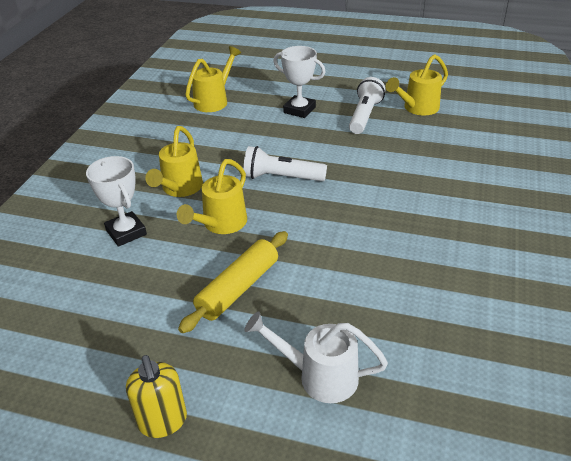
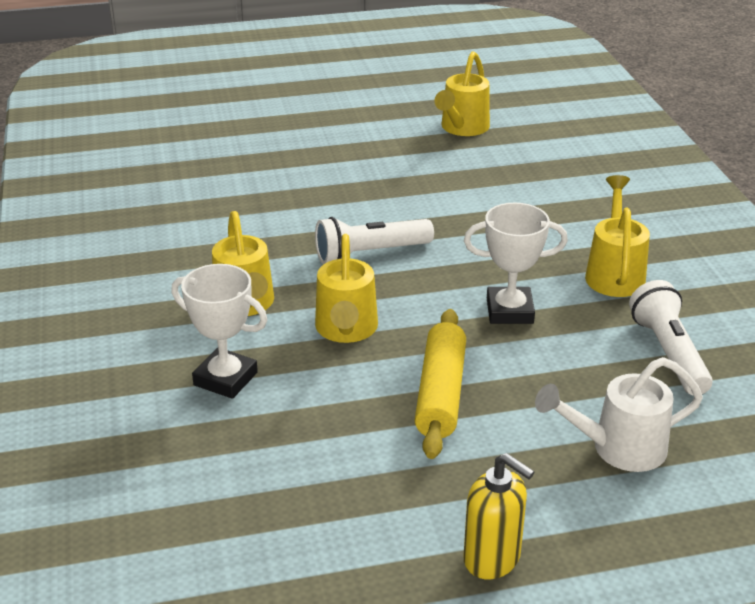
camera: 30 degrees left, 5 degrees down
(214, 101) = (177, 181): yellow watering can -> yellow watering can (614, 273)
(299, 110) = (312, 165): white trophy -> white trophy (509, 311)
(365, 115) = (405, 152): white flashlight -> white flashlight (668, 353)

